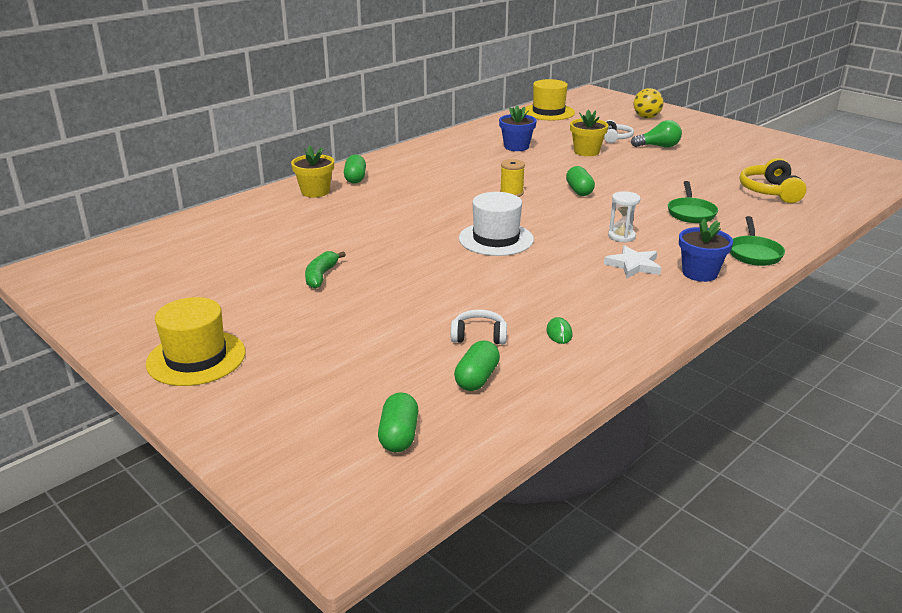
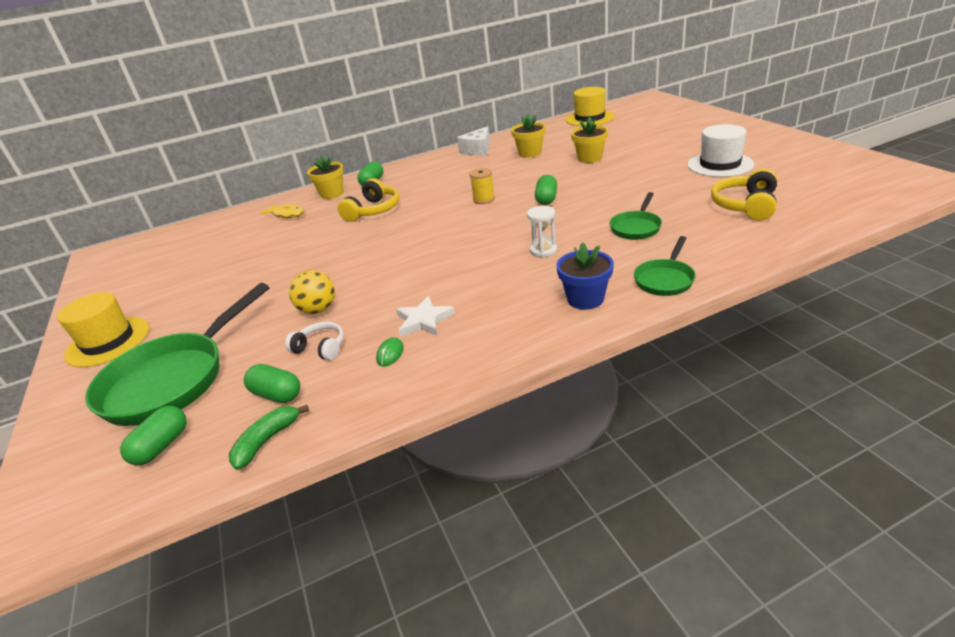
camera: 25 degrees right, 5 degrees up
(280, 215) = (287, 214): none -> yellow fish
(321, 276) = (261, 273): green banana -> green banana (267, 441)
(336, 381) = (173, 380): none -> green pan
(391, 207) = (373, 210): none -> yellow headphones
(452, 144) = (478, 150): none -> white cheese
(477, 378) = (277, 394): green capsule -> green capsule turned 75 degrees clockwise
(496, 239) = (428, 246): white hat -> white hat (720, 165)
(516, 147) = (530, 153): blue flower pot -> yellow flower pot
(615, 138) = (630, 144): white headphones -> none
(633, 265) = (526, 284): white star -> white star (424, 320)
(646, 117) = (680, 122): yellow ball -> yellow ball (318, 310)
(658, 146) = (665, 153): green light bulb -> none

